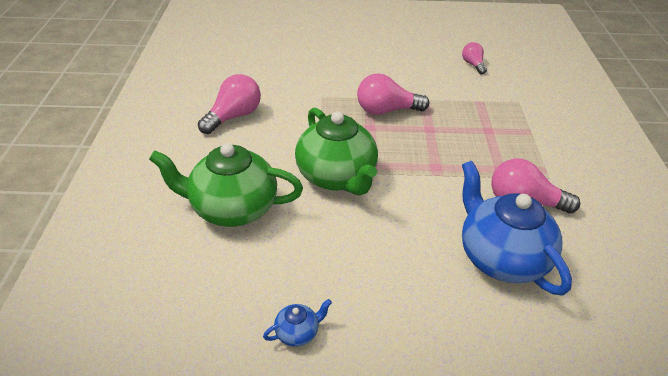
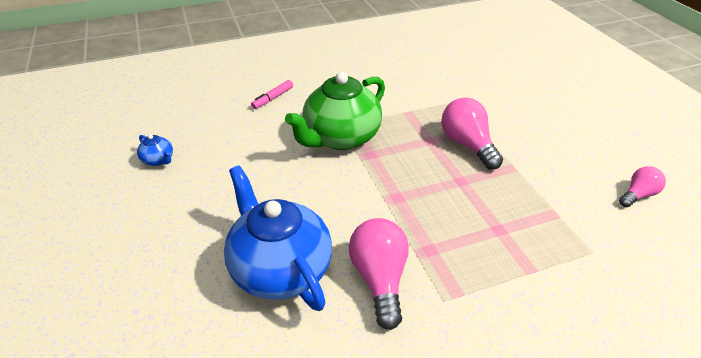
camera: 70 degrees right, 0 degrees up
(232, 209) = (273, 98): green teapot -> pink marker
(233, 117) = (384, 67): pink light bulb -> none
(501, 258) = (280, 269): blue teapot -> blue teapot turned 75 degrees counterclockwise

